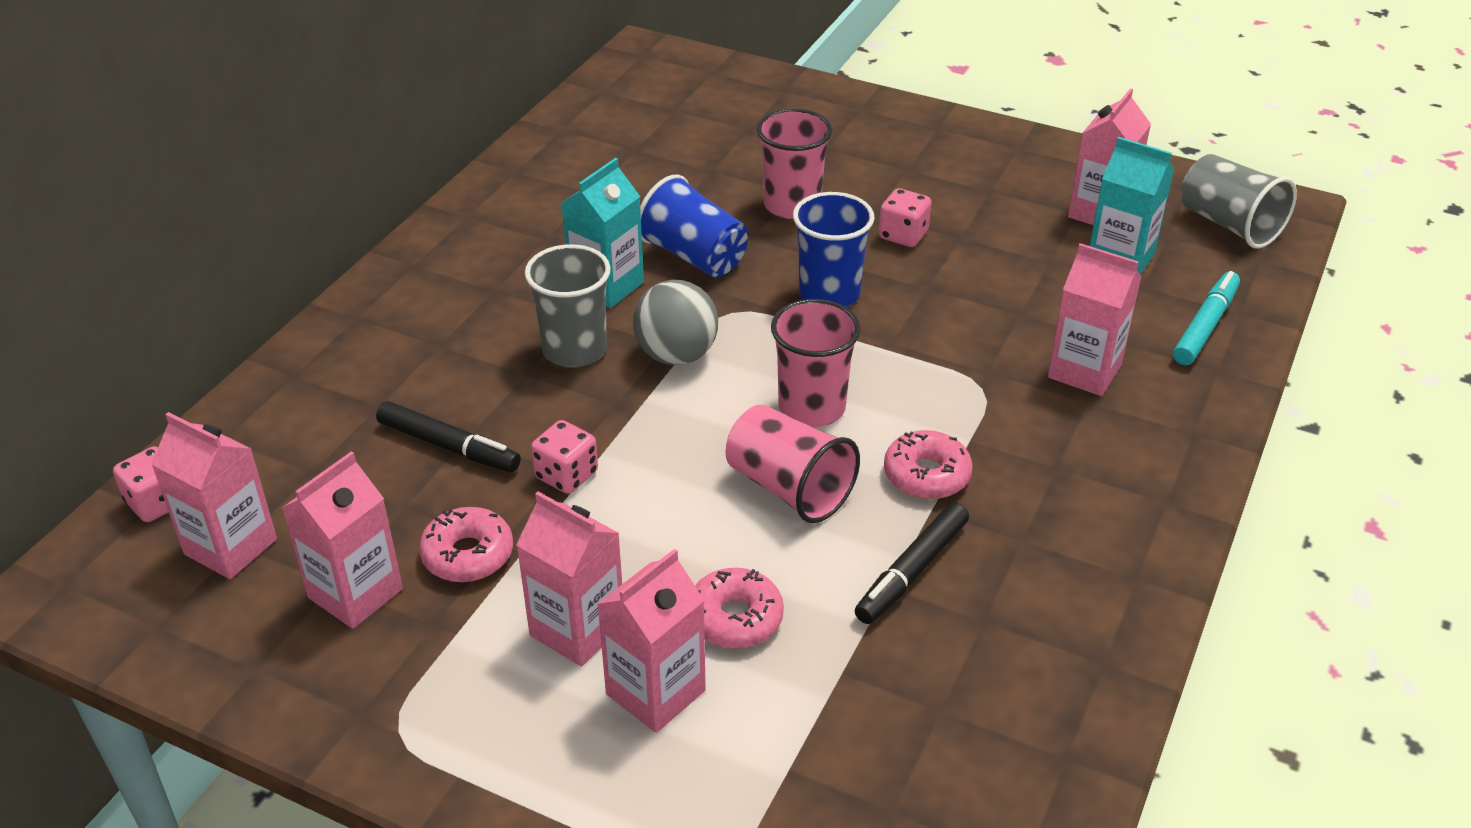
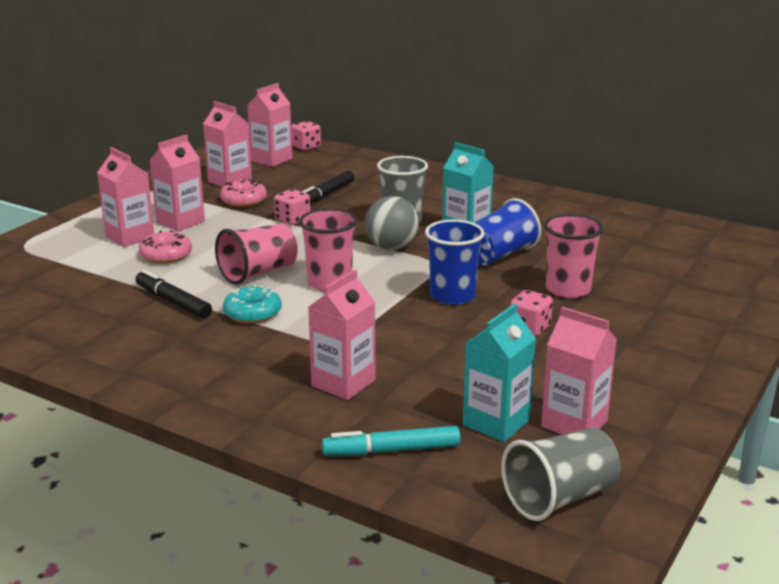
camera: 95 degrees right, 15 degrees down
(926, 475) = (252, 313): pink donut -> turquoise donut
(1205, 326) = (391, 450): turquoise marker -> turquoise marker turned 135 degrees clockwise

